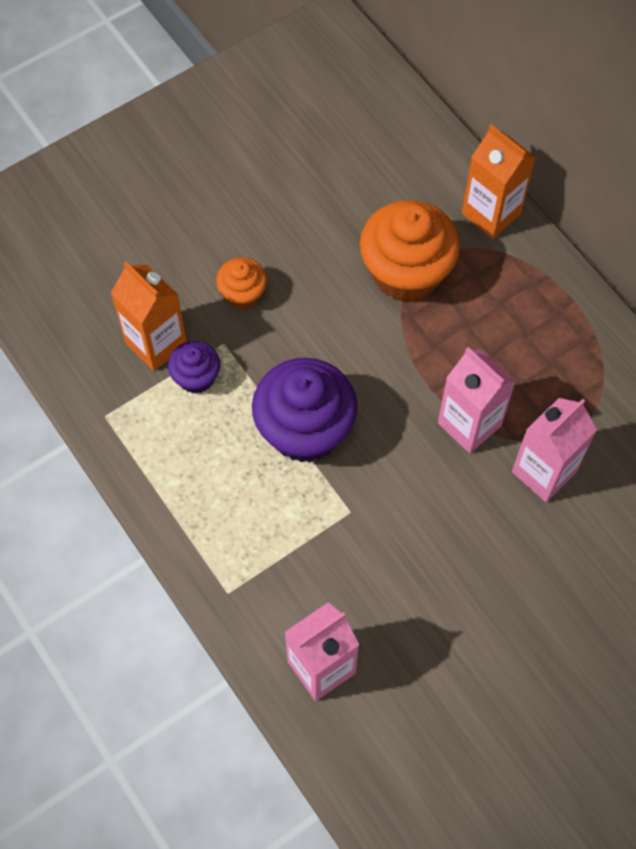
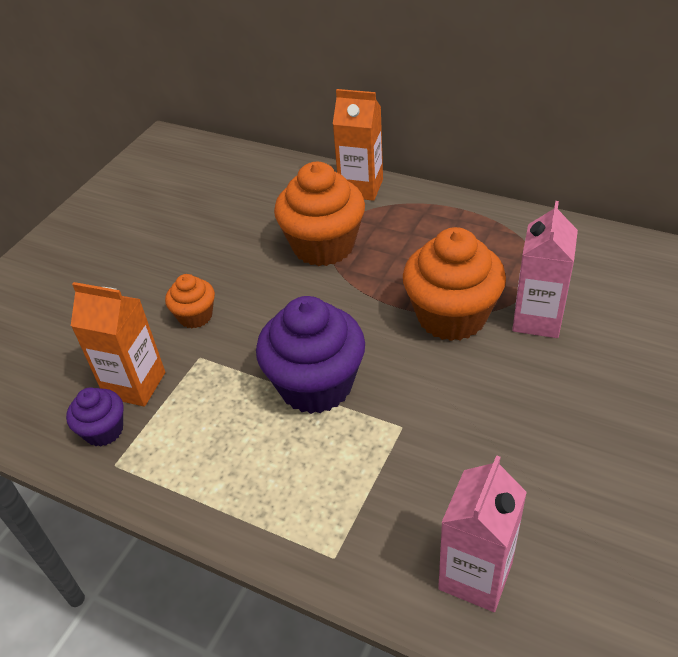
camera: 25 degrees left, 20 degrees down
(196, 377) = (189, 393): purple cupcake -> purple cupcake (104, 430)
(469, 424) = (451, 316): pink carton -> orange cupcake

